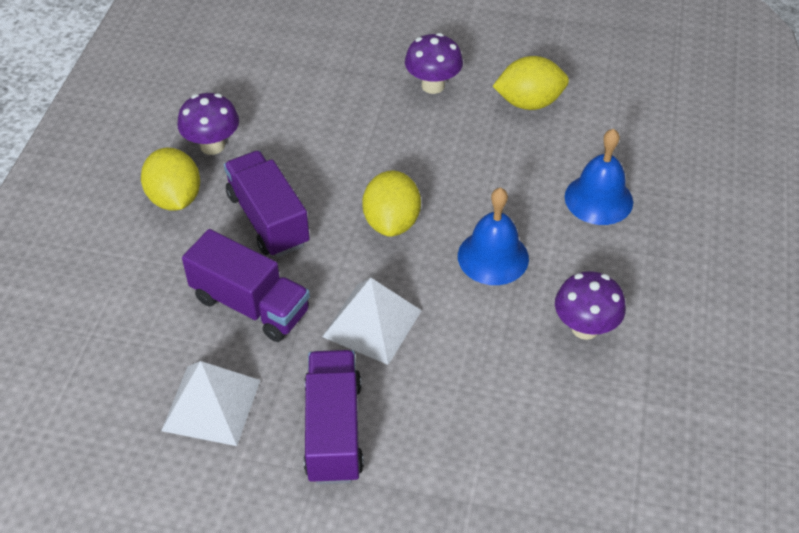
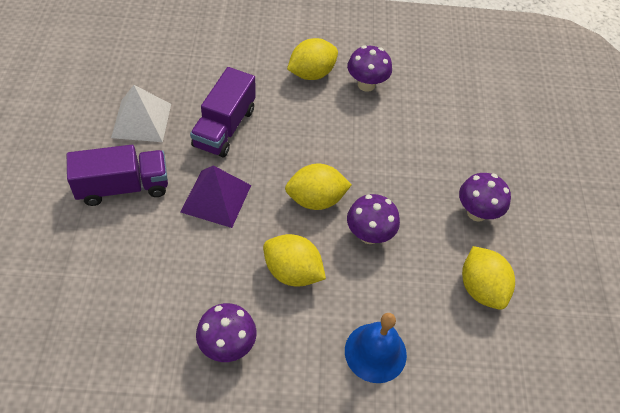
camera: 75 degrees right, 5 degrees up
(268, 219) = (303, 126): purple truck -> none
(372, 323) = (216, 198): white pyramid -> purple pyramid
(450, 180) = (369, 235): none -> purple mushroom
(493, 257) = (292, 272): blue bell -> yellow lemon

